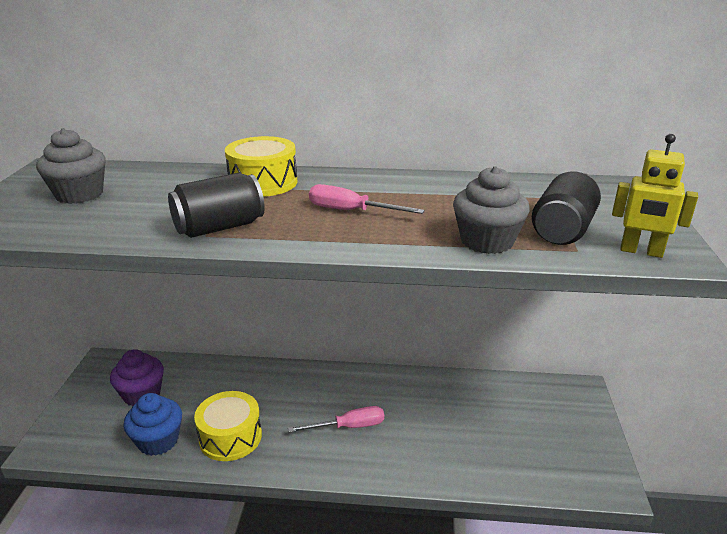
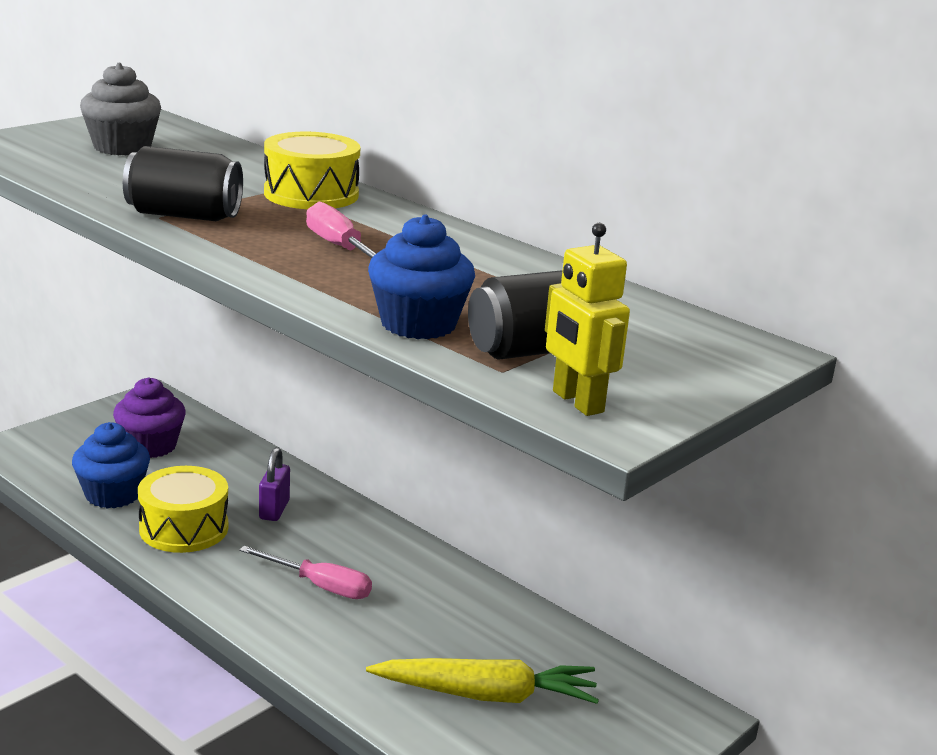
camera: 35 degrees right, 5 degrees down
(267, 395) = (274, 510): none -> purple padlock
(487, 241) = (418, 324): grey cupcake -> blue cupcake
(498, 437) = (486, 695): none -> yellow carrot

